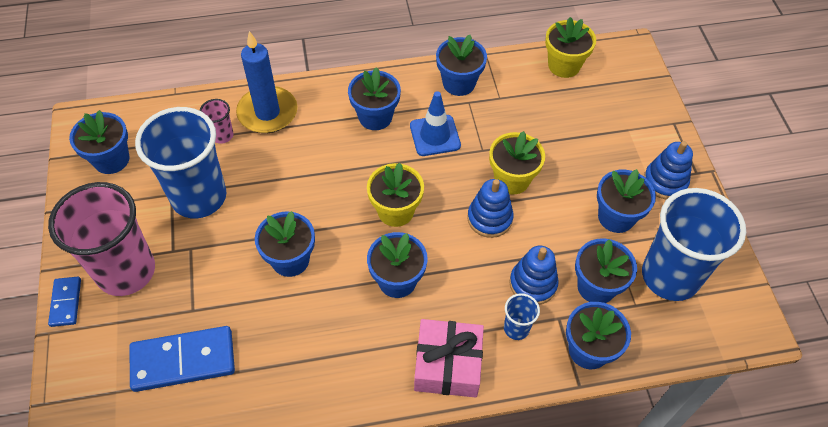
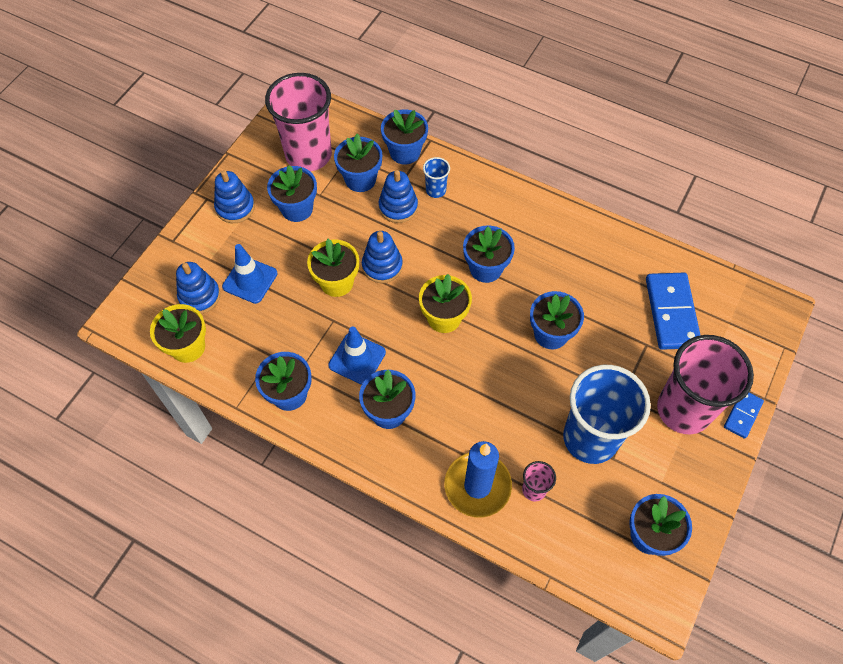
camera: 140 degrees left, 5 degrees up
(183, 361) = (671, 313): blue domino -> blue domino turned 60 degrees clockwise
(447, 365) = (497, 199): pink gift -> none
(579, 135) = (250, 280): none -> blue traffic cone
(600, 100) = (199, 296): none -> blue stacking toy
(670, 276) = (308, 155): blue cup -> pink cup

